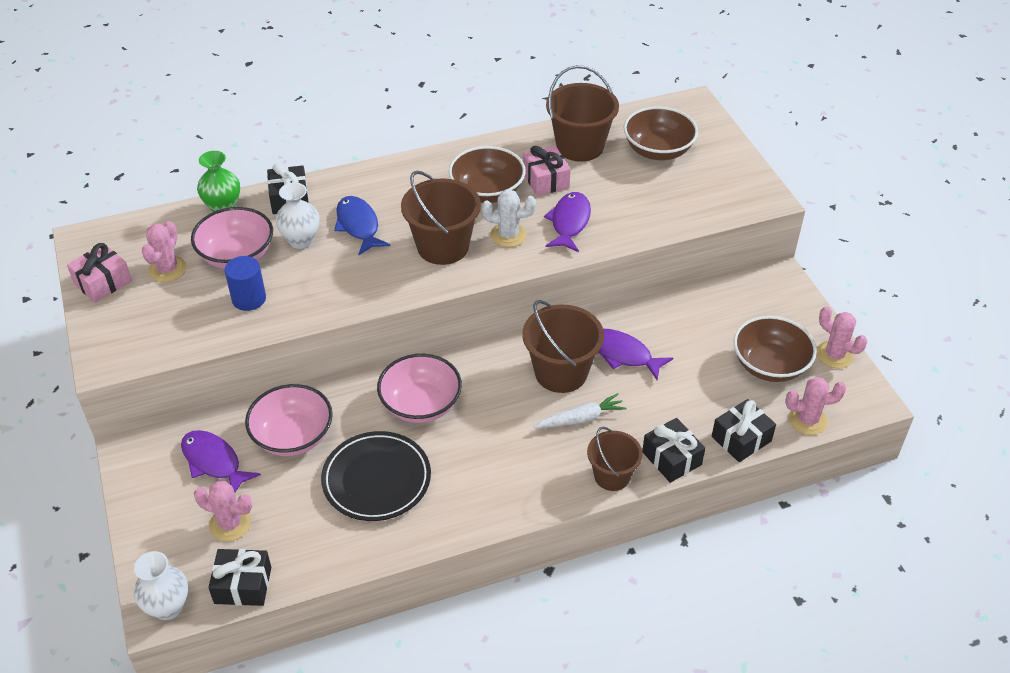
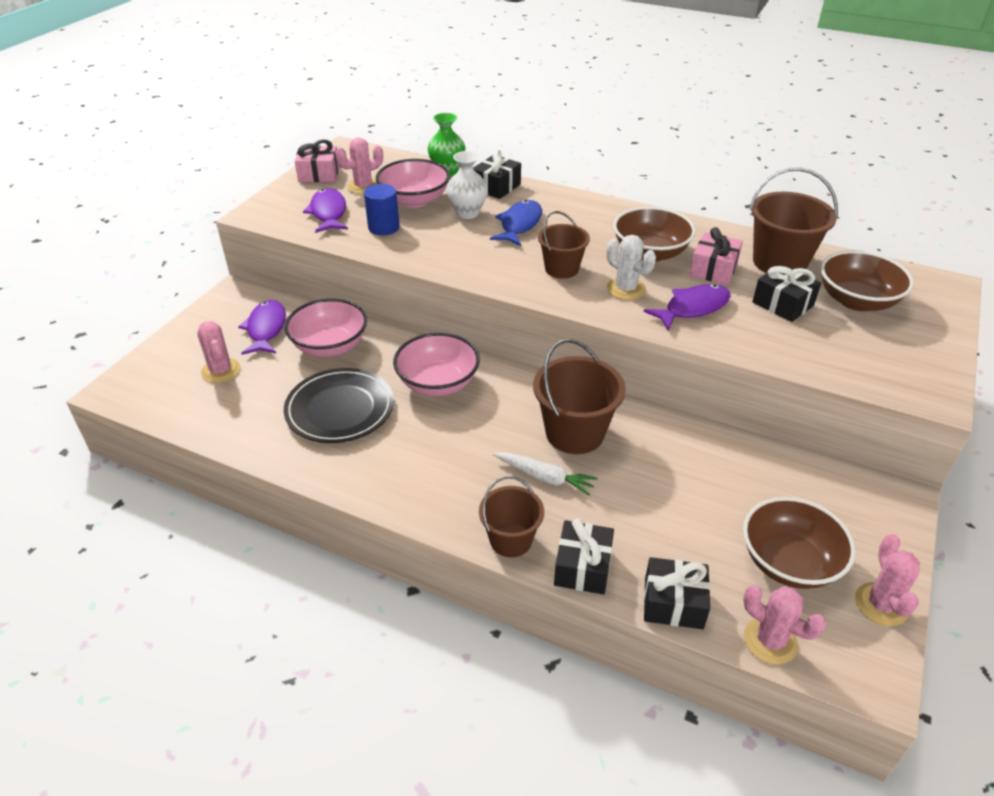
camera: 45 degrees right, 5 degrees down
(168, 607) = (121, 392): white vase -> none
(243, 585) = (173, 412): black gift -> black gift (782, 304)
(443, 247) = (561, 269): brown bucket -> brown bucket, size x0.63
(623, 354) = (648, 455): purple fish -> purple fish (328, 213)

